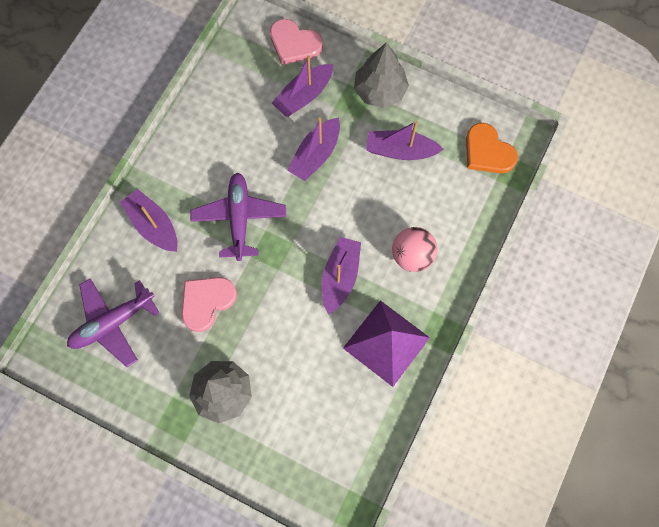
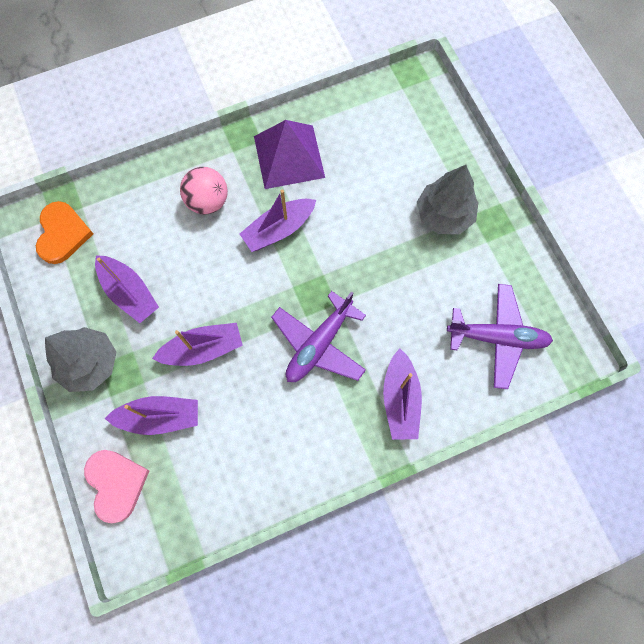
camera: 140 degrees left, 0 degrees up
(206, 302) = (404, 294): pink heart -> none

